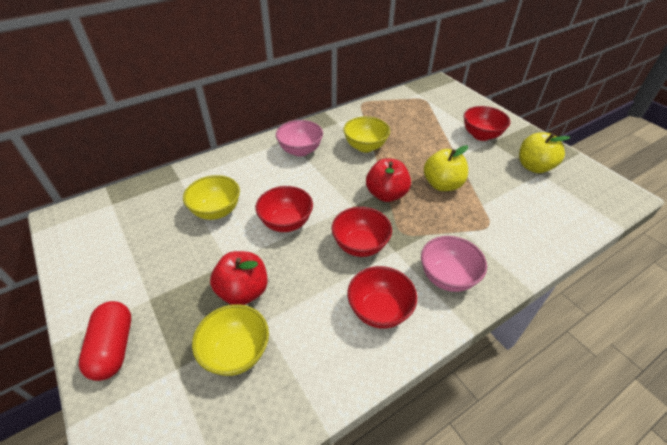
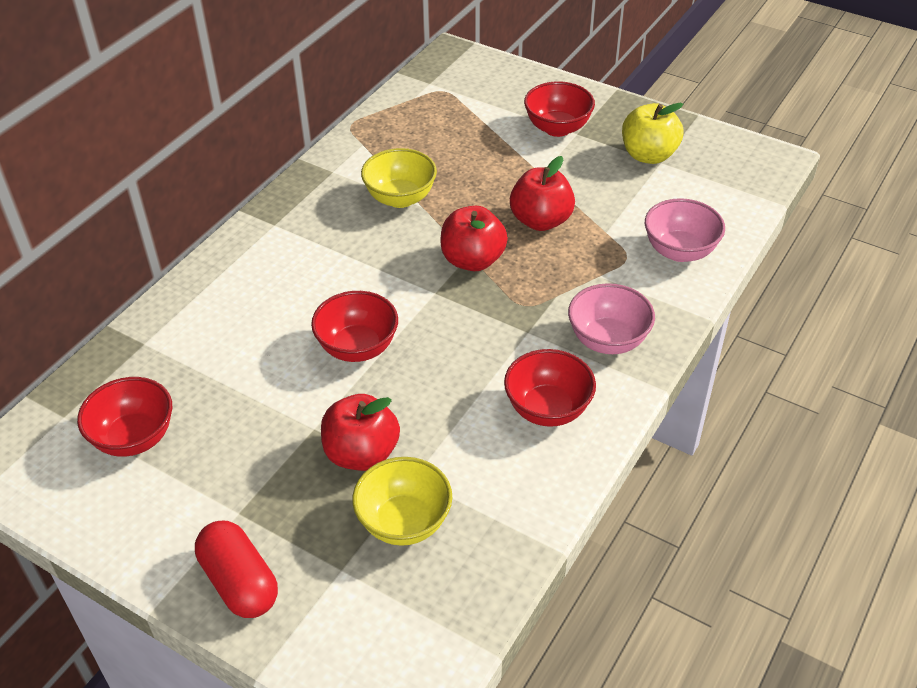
camera: 25 degrees left, 0 degrees up
(216, 211) = (242, 368): yellow bowl -> none
(300, 151) = (305, 236): pink bowl -> pink bowl (679, 251)
(360, 245) = (478, 341): red bowl -> red bowl (134, 438)
(442, 184) = (541, 221): yellow apple -> red apple

